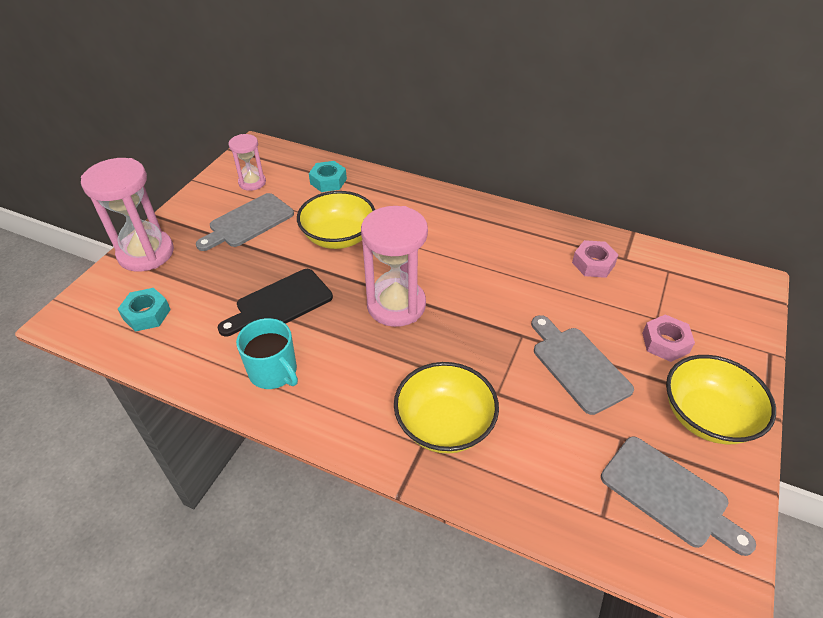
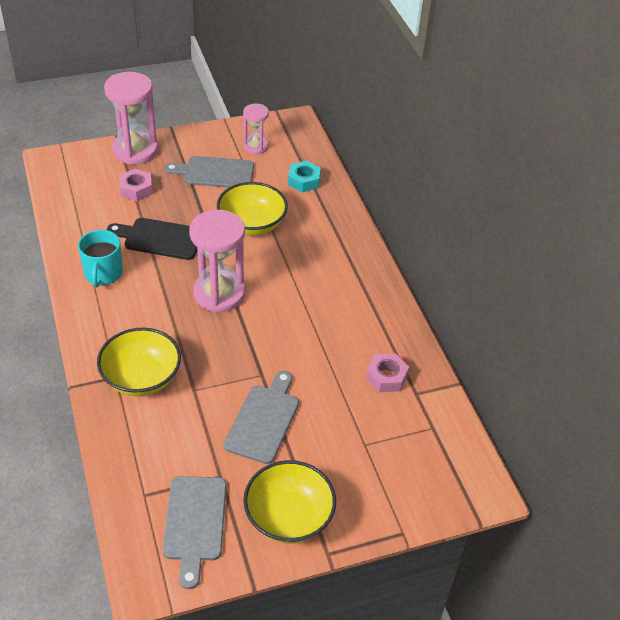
camera: 45 degrees right, 0 degrees up
(147, 314) = (89, 189): turquoise nut -> none
(665, 343) = (342, 461): pink nut -> pink nut (136, 189)

